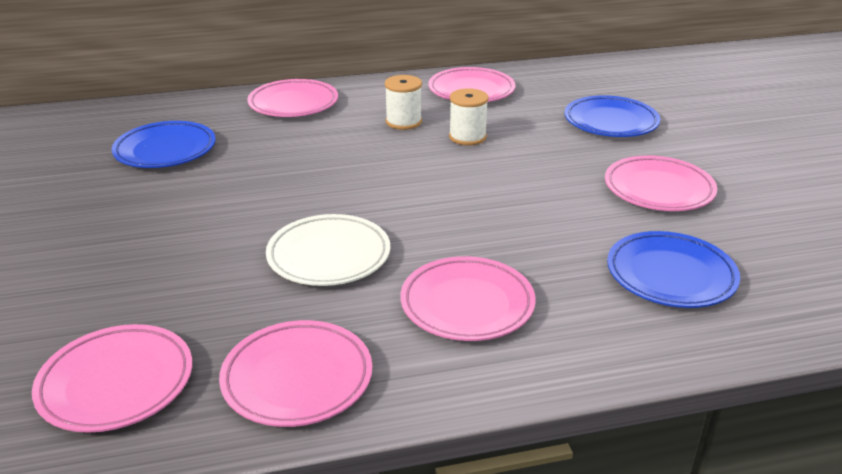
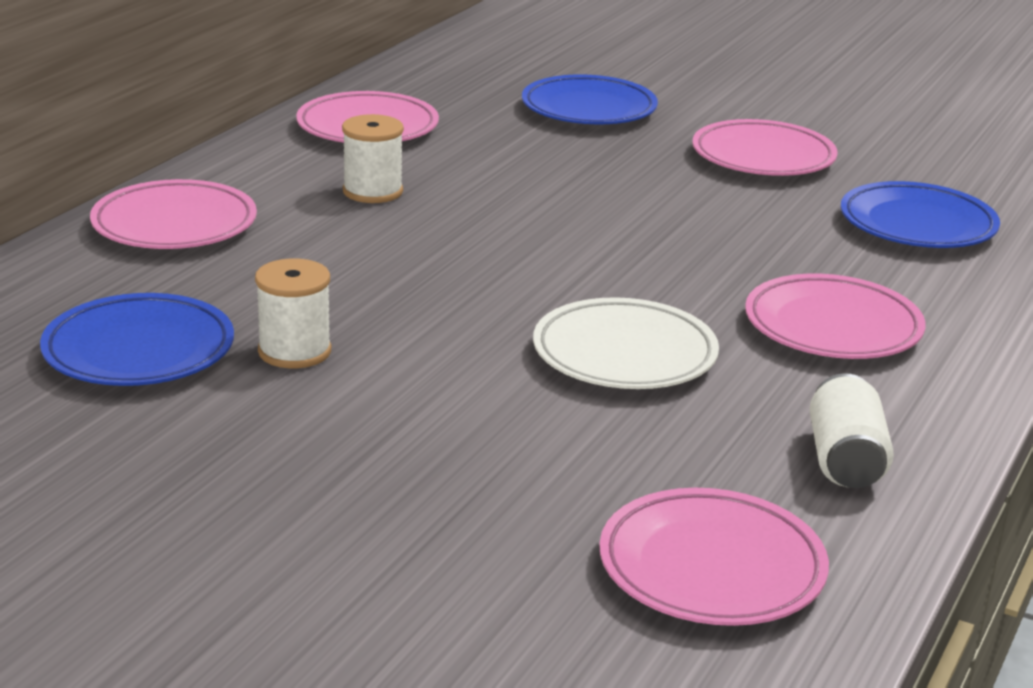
camera: 50 degrees left, 5 degrees down
(297, 378) = (845, 460): pink plate -> white can
(467, 137) = (483, 179): white spool -> white spool (294, 351)

